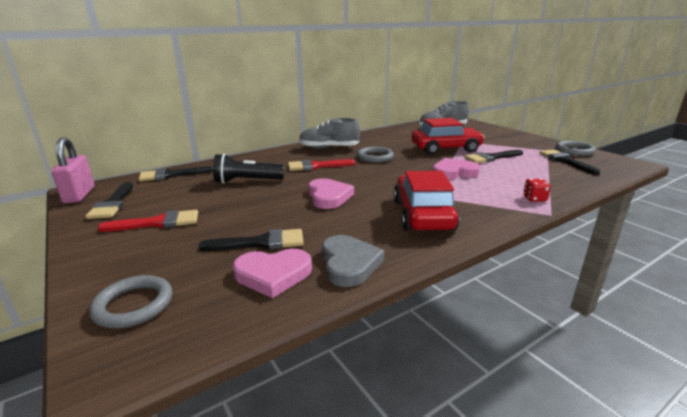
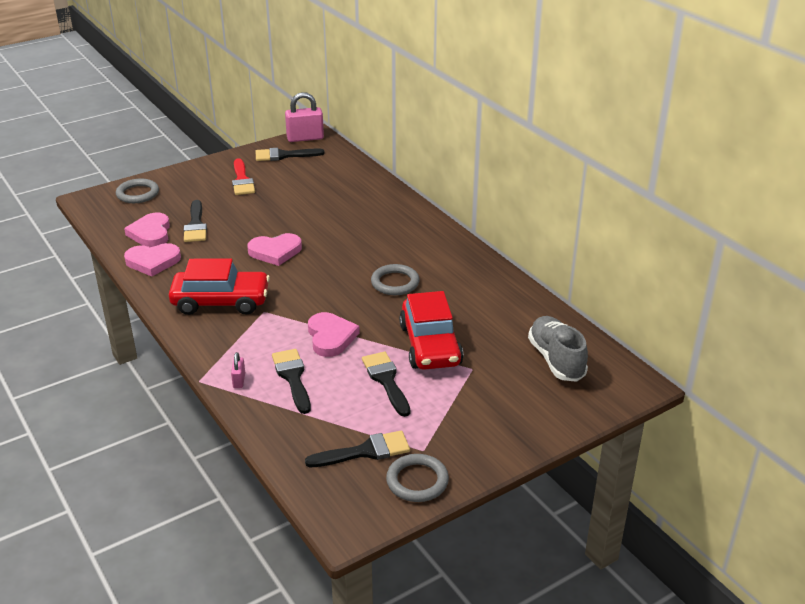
camera: 90 degrees right, 10 degrees up
(171, 175) = (347, 166): black brush -> black brush (292, 377)
(247, 181) = (323, 206): black flashlight -> none
(316, 166) = (365, 242): red brush -> none
(329, 148) = (435, 249): grey shoe -> none
(349, 263) = (153, 262): grey heart -> pink heart
(534, 199) = (239, 380): red dice -> pink padlock

